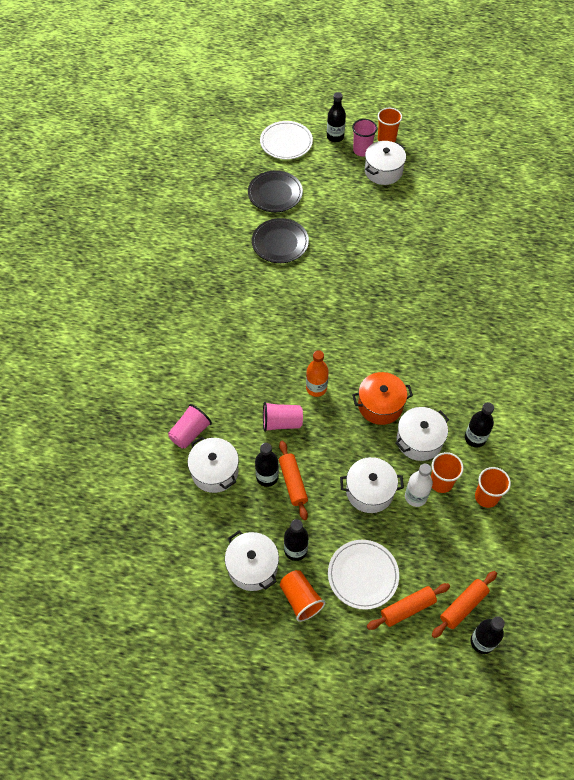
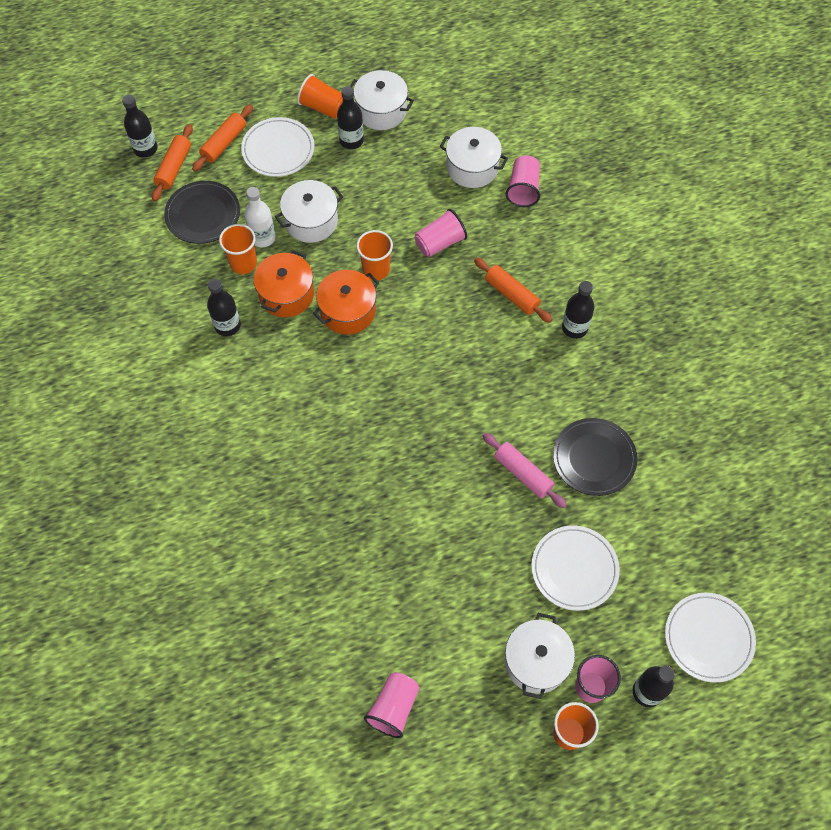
camera: 150 degrees right, 5 degrees up
(267, 477) = (419, 187): black bottle -> black bottle (574, 328)
(275, 193) = (656, 534): black plate -> black plate (203, 214)
(293, 482) = (391, 193): orange rolling pin -> orange rolling pin (511, 294)
(316, 388) = (427, 295): orange bottle -> none
(328, 254) = (523, 473): none -> pink rolling pin
(333, 198) = (574, 569): none -> white plate
(419, 440) = (286, 294): white pot -> orange pot
(472, 185) = (394, 708): none -> pink cup
(486, 497) = (191, 271): orange cup -> orange cup (376, 269)

